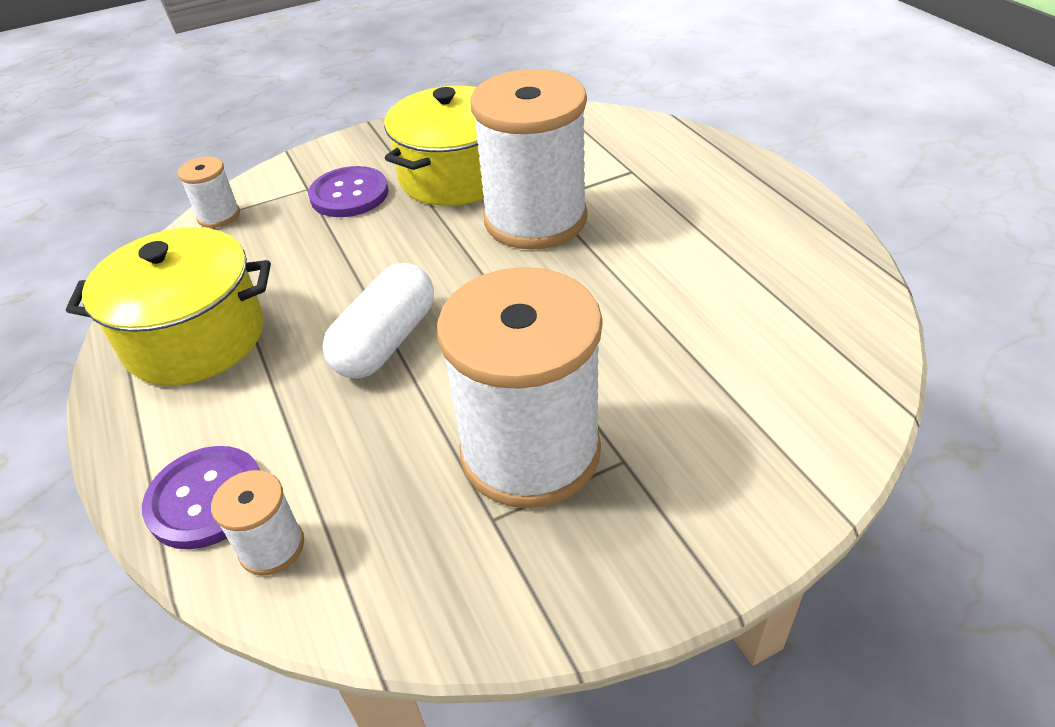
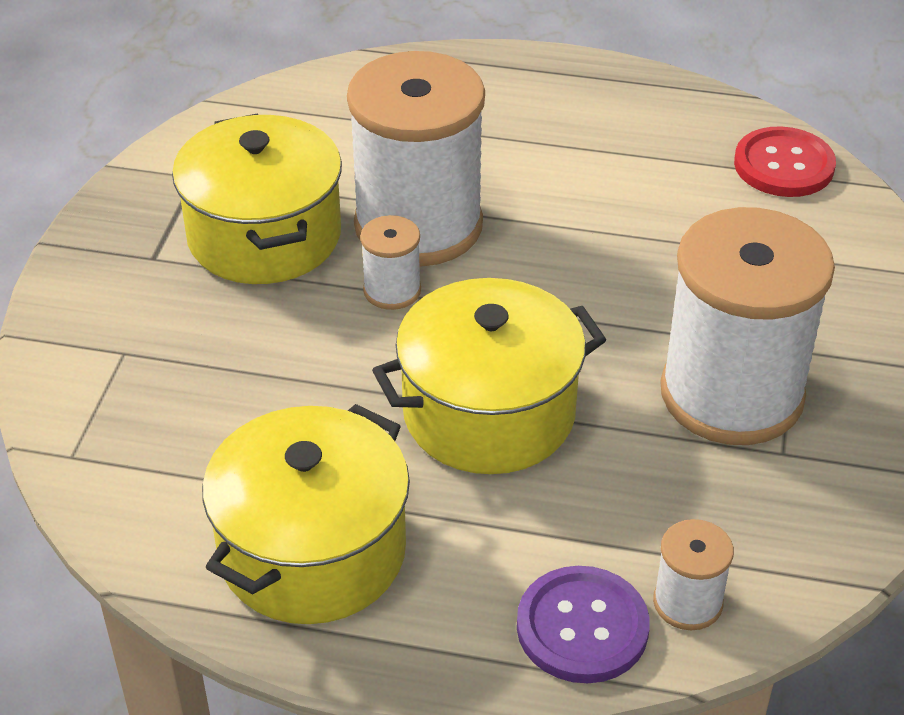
camera: 55 degrees left, 0 degrees up
(219, 216) = (80, 447): white spool -> white spool (392, 290)
(349, 194) = (188, 326): purple button -> none
(386, 341) = (488, 413): white capsule -> yellow pot
(843, 340) = (783, 165): none -> red button

